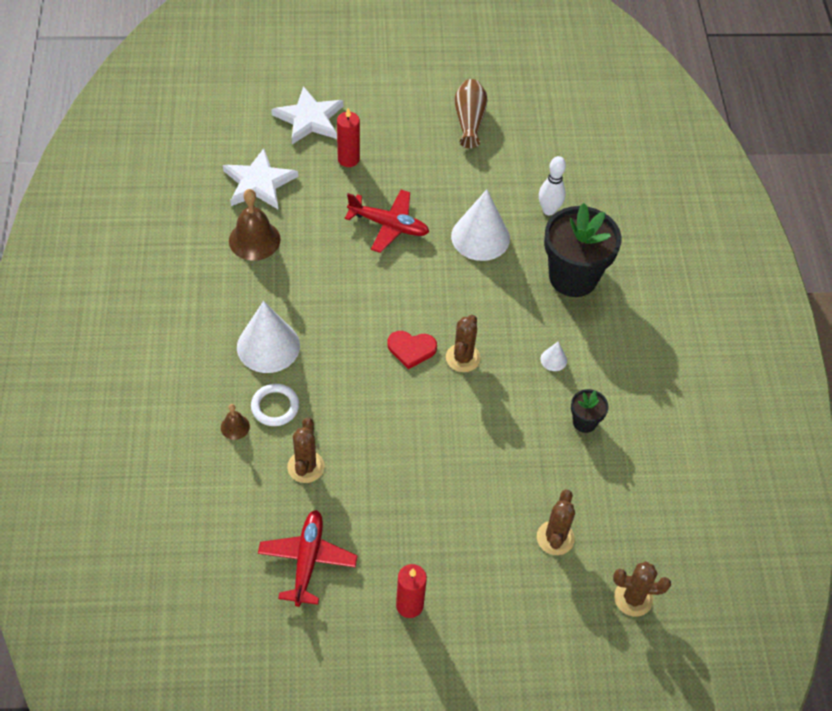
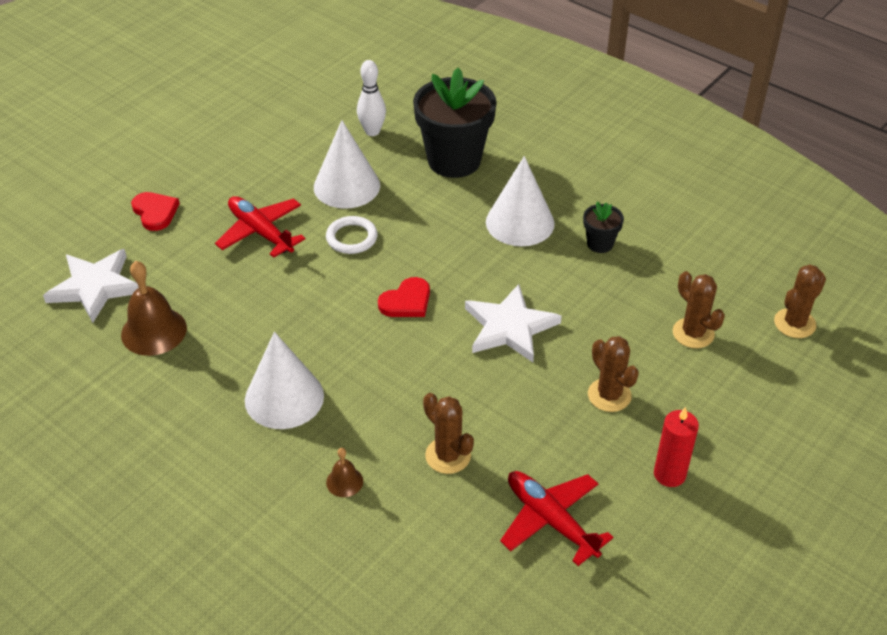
camera: 45 degrees left, 10 degrees down
(275, 407) = (357, 436): white ring -> white ring (351, 238)
(309, 119) = (75, 208): white star -> white star (509, 327)
(348, 159) = (155, 212): red candle -> red heart
(389, 225) = (260, 232): red plane -> red plane turned 105 degrees counterclockwise
(463, 358) = (454, 275): brown cactus -> brown cactus (609, 395)
(469, 121) = (222, 117): brown vase -> none
(553, 359) = (520, 222): white cone -> white cone, size x2.34

